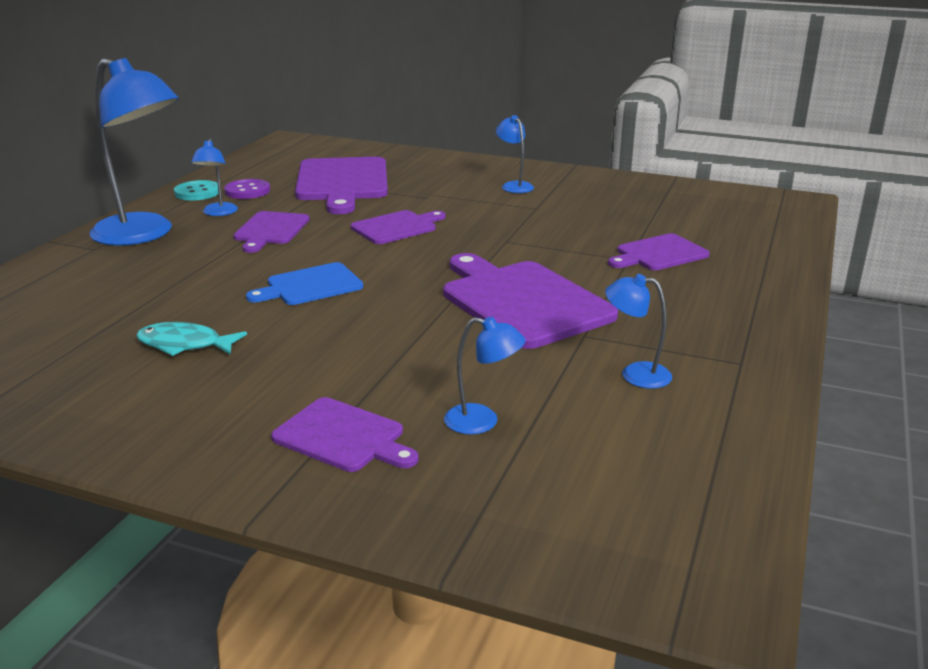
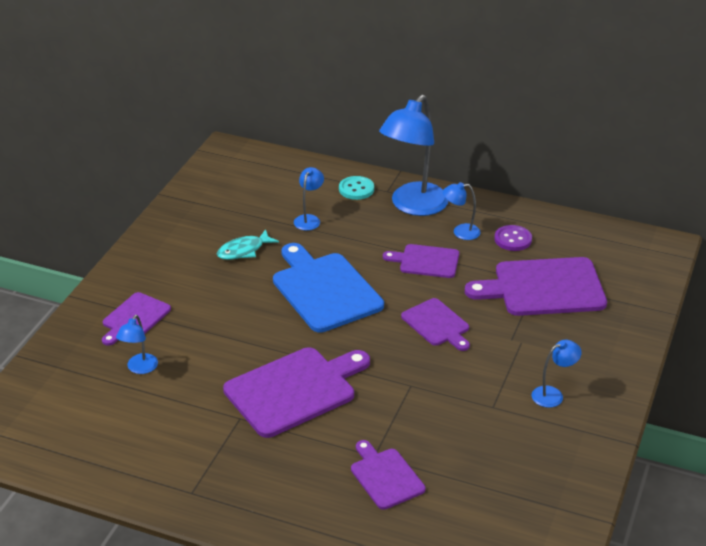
camera: 90 degrees right, 10 degrees up
(184, 345) = (243, 251): turquoise fish -> turquoise fish turned 135 degrees counterclockwise
(197, 192) = (505, 215): turquoise button -> turquoise button (356, 189)
(310, 286) = (324, 290): blue cutting board -> blue cutting board, size x1.77
(635, 374) = (183, 437): blue lamp -> blue lamp (309, 219)

